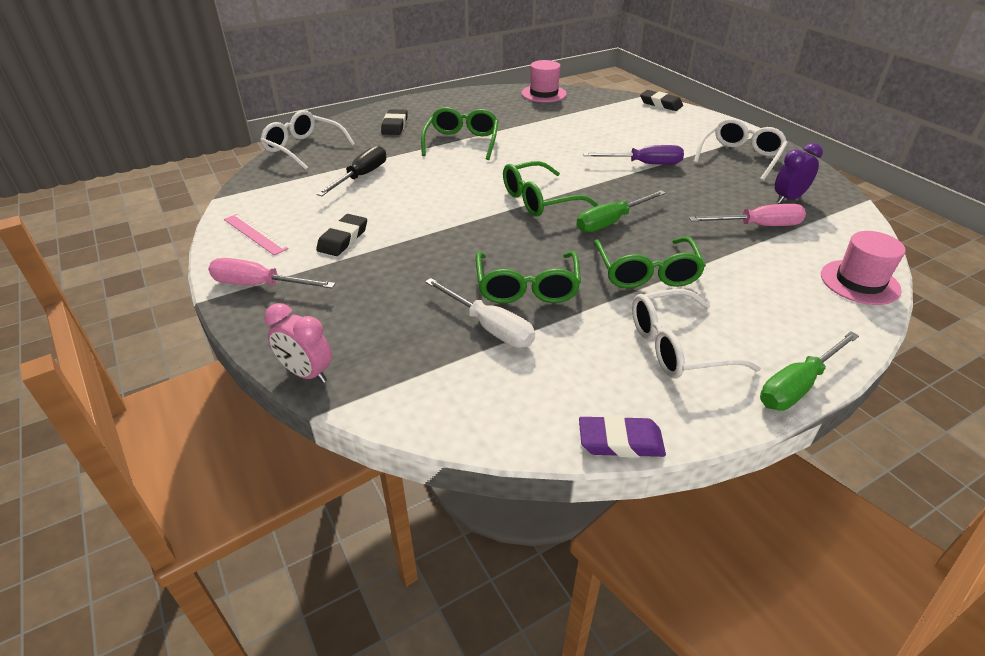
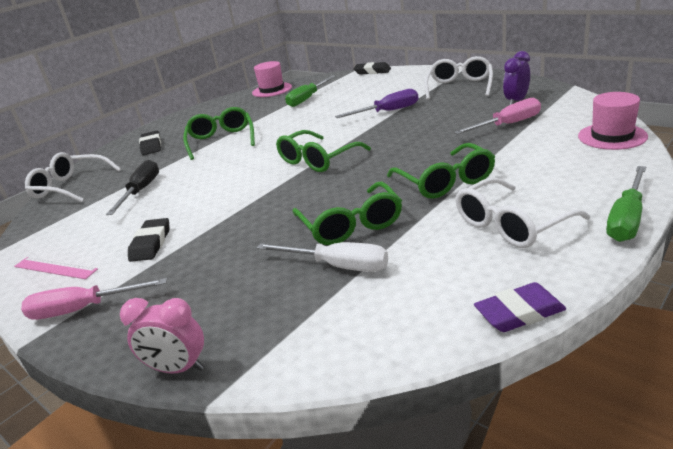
camera: 15 degrees left, 10 degrees down
(611, 222) = (390, 157): green screwdriver -> green screwdriver (307, 99)

